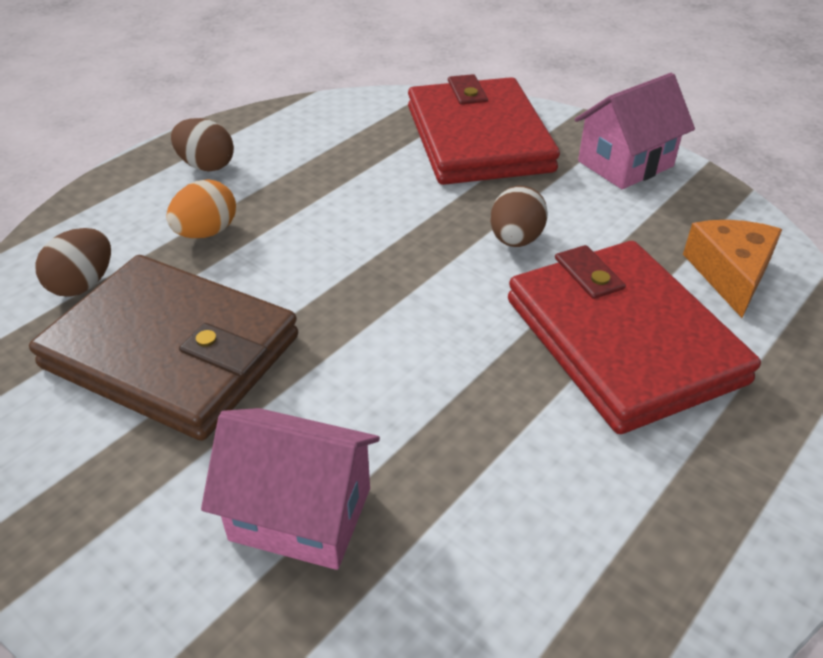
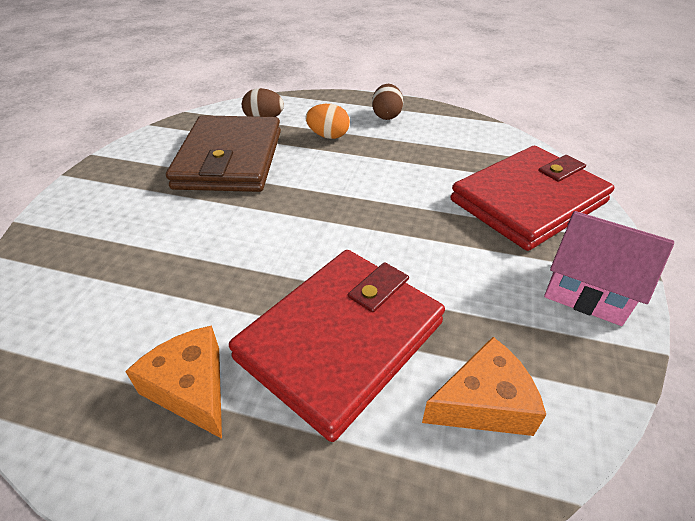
camera: 65 degrees right, 0 degrees up
(301, 514) = (131, 236): pink house -> none
(515, 240) = (419, 252): brown egg -> none
(649, 484) = (191, 388): none -> orange cheese

